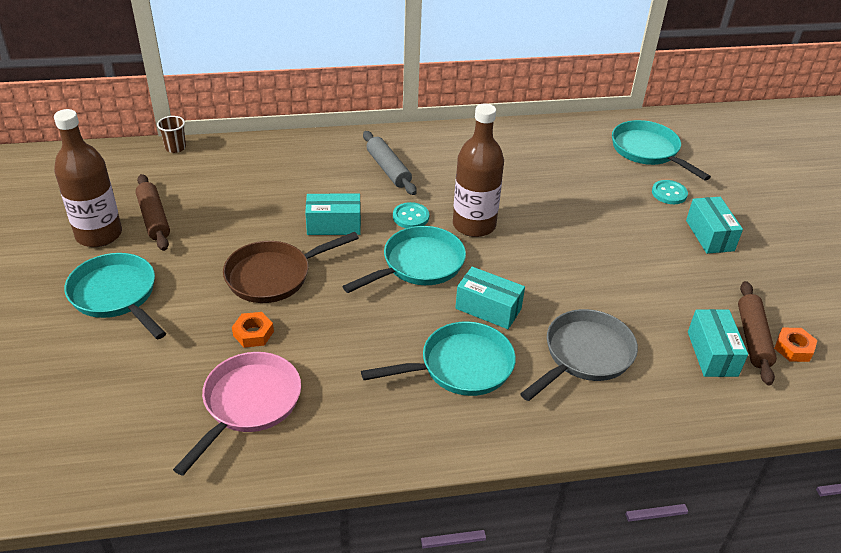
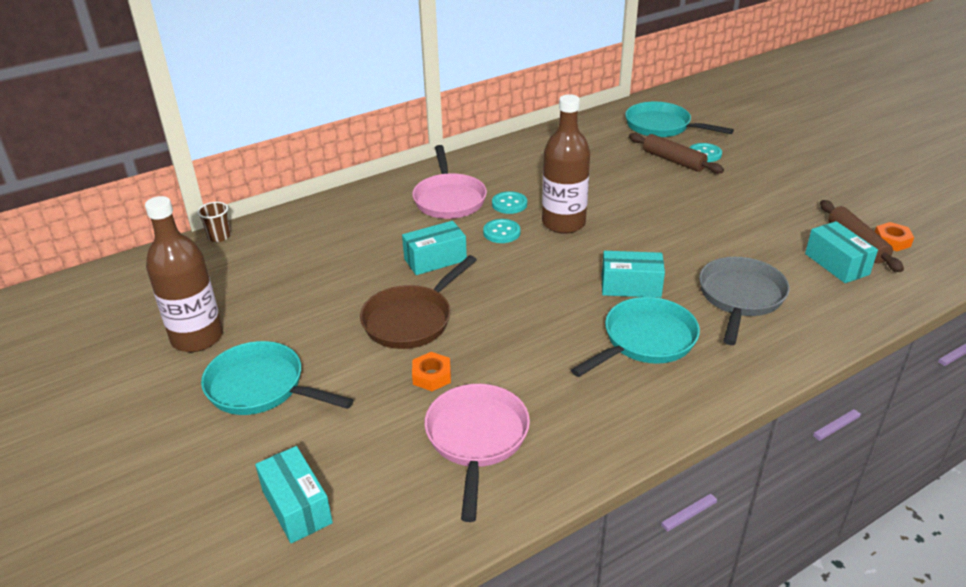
camera: 20 degrees left, 5 degrees down
(154, 218) = (246, 306): brown rolling pin -> brown rolling pin (673, 160)
(388, 169) = (449, 199): grey rolling pin -> pink pan
(419, 264) = (541, 269): turquoise pan -> none
(438, 190) = (509, 204): none -> turquoise button
(709, 235) = (762, 176): turquoise box -> turquoise box (296, 507)

